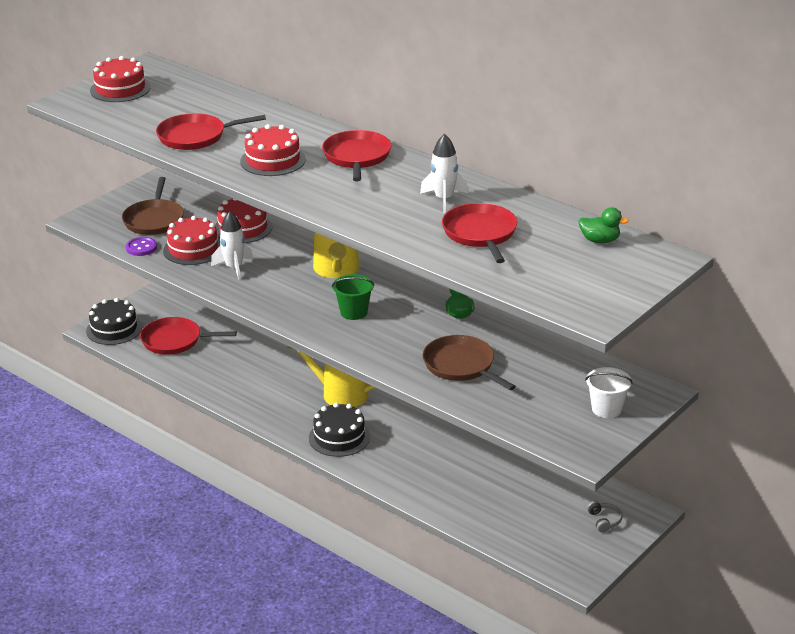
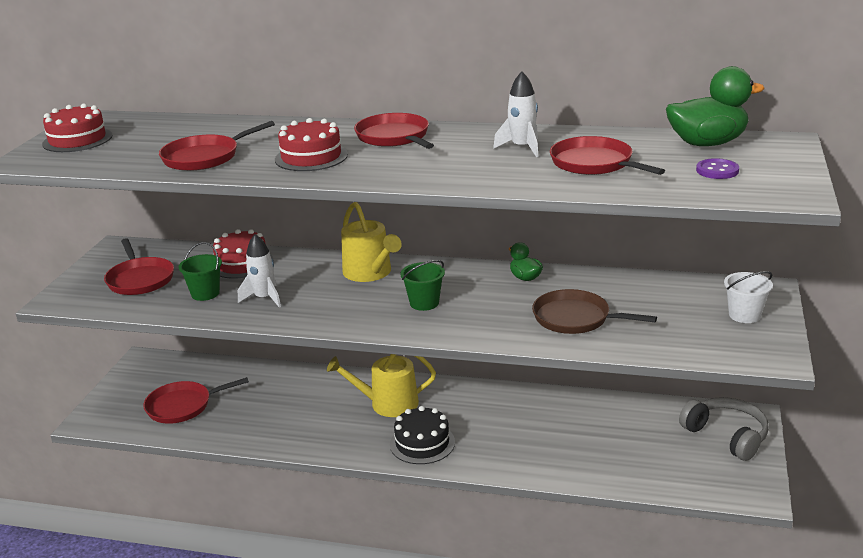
camera: 25 degrees left, 5 degrees down
(114, 329) = (108, 414): black cake -> none
(141, 248) = (146, 306): purple button -> purple button (717, 171)
(154, 220) = (140, 279): brown pan -> red pan
(193, 249) = (205, 293): red cake -> green bucket
(600, 240) = (707, 143): green duck -> green duck, size x1.92
(604, 520) = (726, 436): grey headphones -> grey headphones, size x2.21

